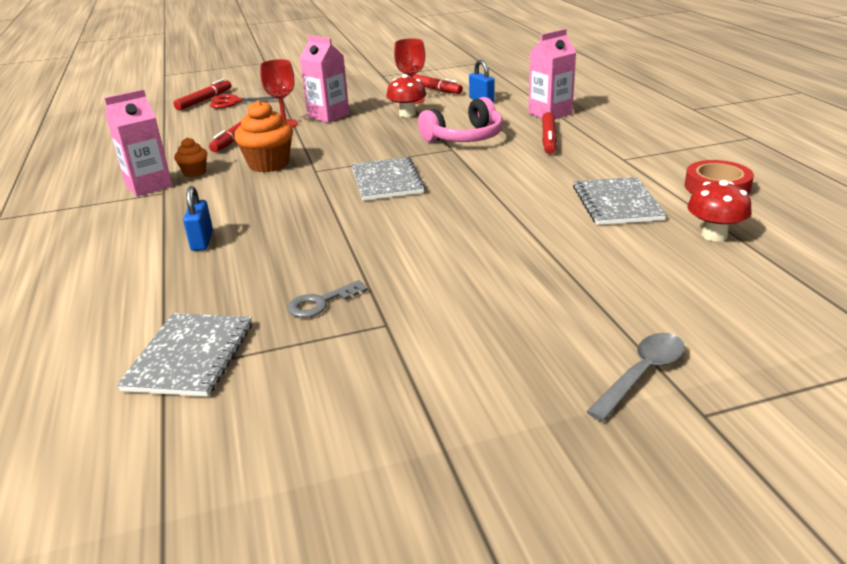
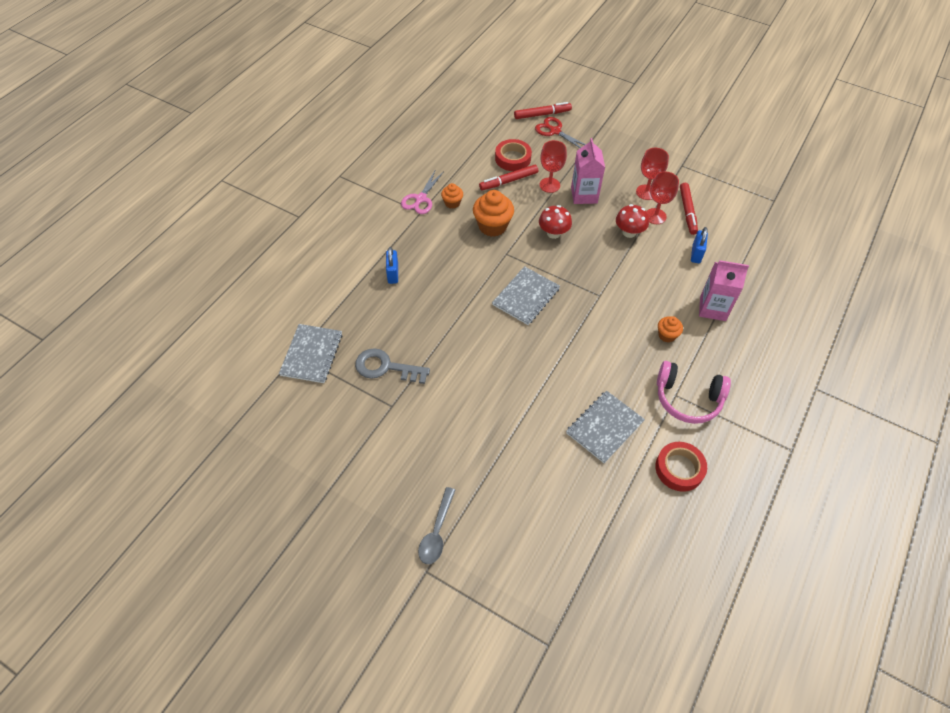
camera: 45 degrees right, 25 degrees up
(148, 186) = (420, 199): pink carton -> pink scissors
(190, 356) = (311, 354): grey notebook -> grey notebook turned 45 degrees counterclockwise
(202, 241) = (393, 274): blue padlock -> blue padlock turned 45 degrees counterclockwise
(217, 127) = (513, 158): none -> red tape
(321, 303) = (386, 367): grey key -> grey key, size x1.58
(380, 94) = (646, 192): none -> red goblet
(465, 138) = (623, 290): pink headphones -> pink headphones (687, 399)
(548, 139) = (667, 335): red marker -> orange cupcake
(642, 374) = (437, 532): grey spoon -> grey spoon turned 105 degrees clockwise
(714, 235) = (607, 498): red mushroom -> red mushroom (553, 233)

